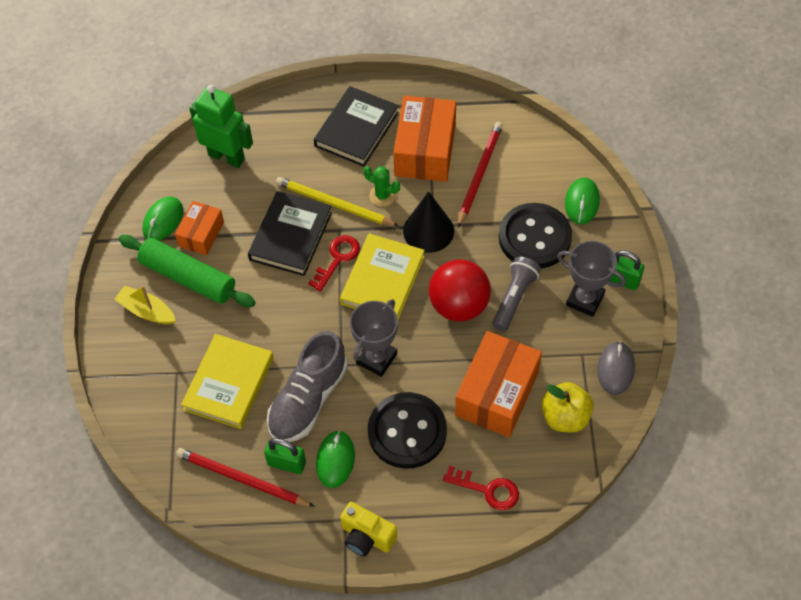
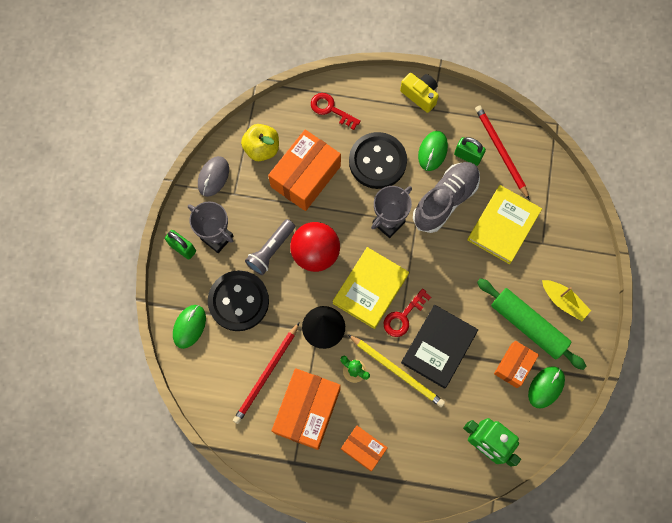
camera: 170 degrees left, 15 degrees up
(242, 479) = (500, 151): red pencil -> red pencil turned 150 degrees counterclockwise
(356, 129) = (363, 449): black book -> orange box

